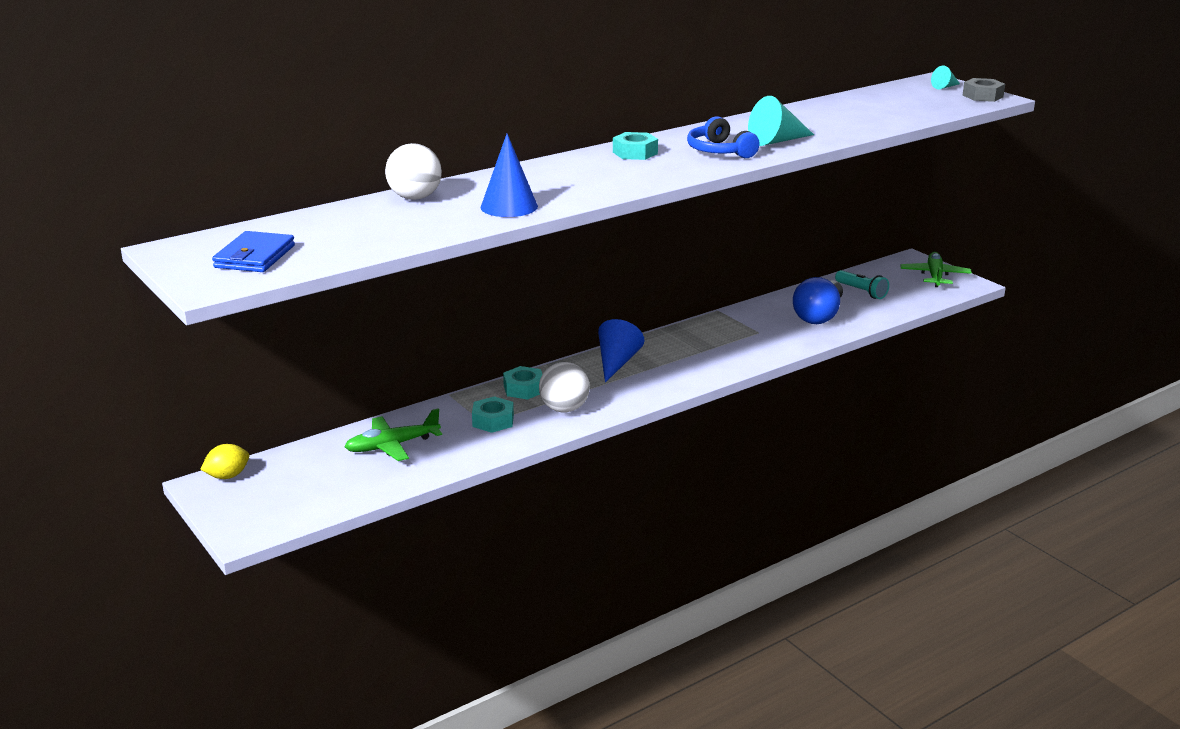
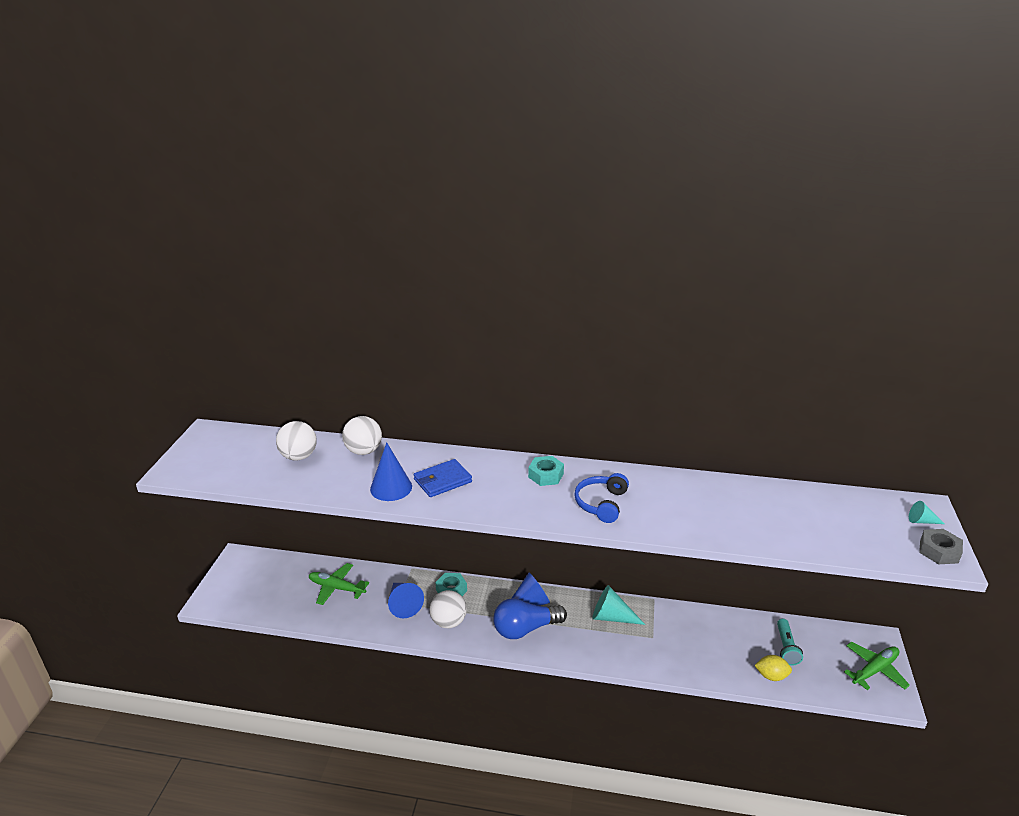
camera: 45 degrees right, 5 degrees up
(227, 476) = (252, 557): yellow lemon -> yellow lemon (771, 676)
(254, 256) = (223, 459): blue wallet -> blue wallet (442, 480)
(348, 224) = (299, 456): none -> white ball
(493, 421) = (403, 604): turquoise nut -> blue cone
(777, 141) = (660, 514): turquoise cone -> turquoise cone (611, 617)
(819, 316) = (718, 650): blue light bulb -> blue light bulb (525, 629)

